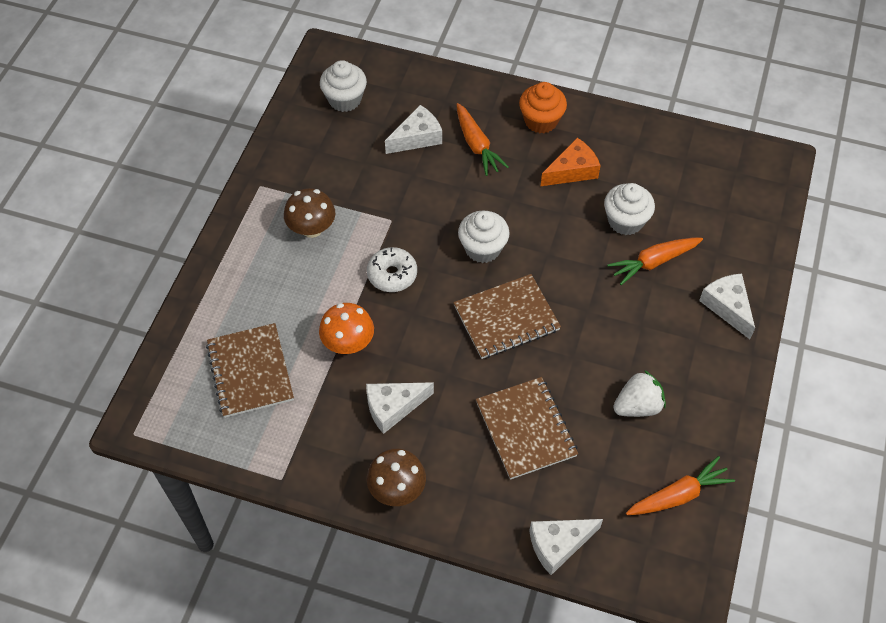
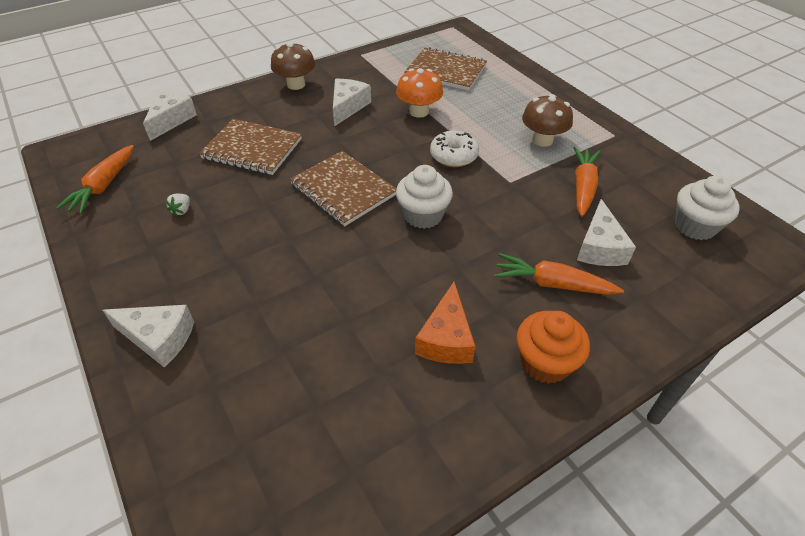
camera: 130 degrees right, 10 degrees down
(506, 318) = (343, 189): brown notebook -> brown notebook turned 60 degrees counterclockwise
(625, 221) = (339, 335): white cupcake -> none
(637, 406) = (182, 210): white strawberry -> white strawberry, size x0.50
(653, 262) = (271, 319): orange carrot -> orange carrot (583, 187)

